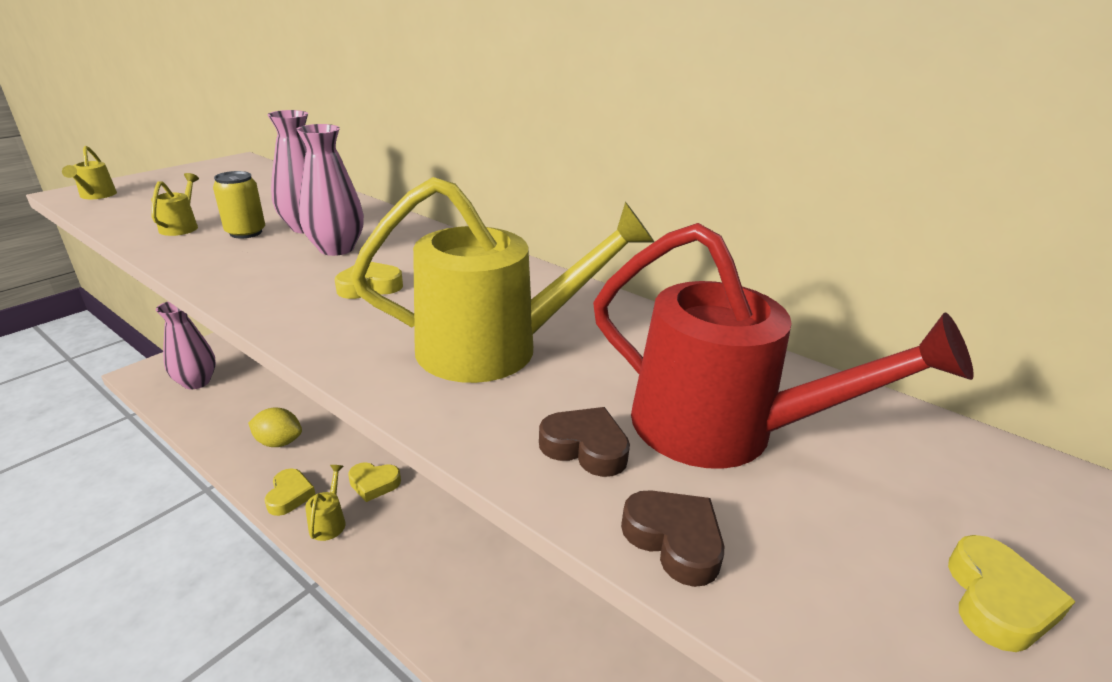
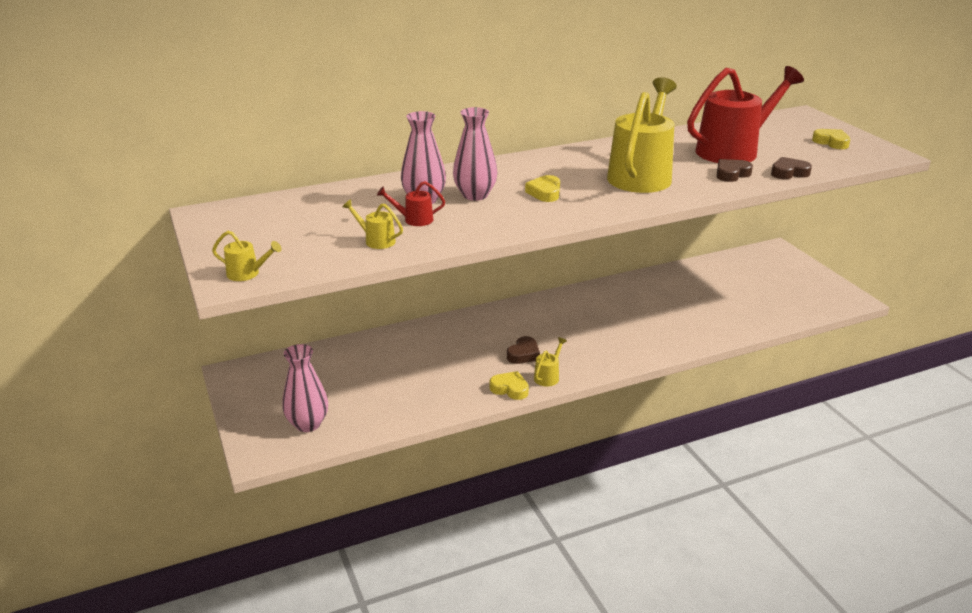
camera: 60 degrees left, 0 degrees up
(246, 232) = (414, 220): yellow can -> red watering can
(279, 442) = (442, 388): yellow lemon -> none
(329, 521) = (548, 376): yellow watering can -> yellow watering can turned 90 degrees clockwise
(374, 484) = (523, 354): yellow heart -> brown heart

